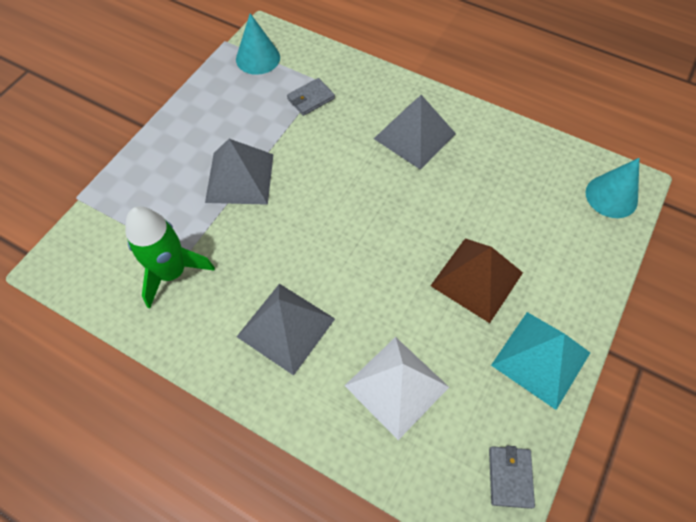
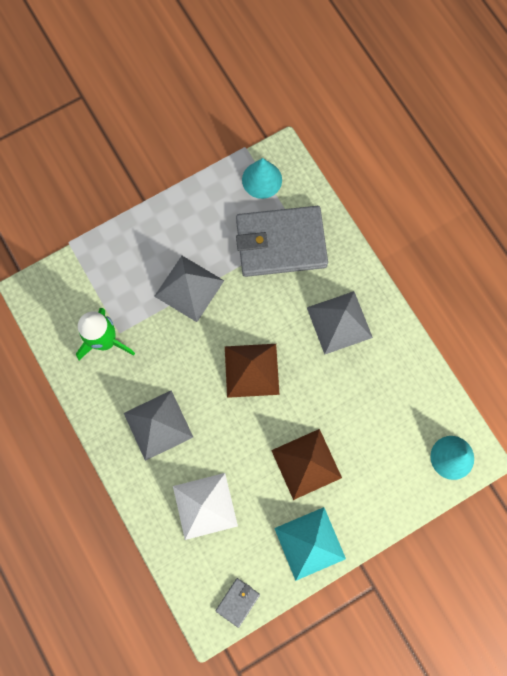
camera: 30 degrees right, 15 degrees up
(311, 99) = (280, 243): grey wallet -> grey wallet, size x2.45
(356, 220) = (251, 370): none -> brown pyramid

